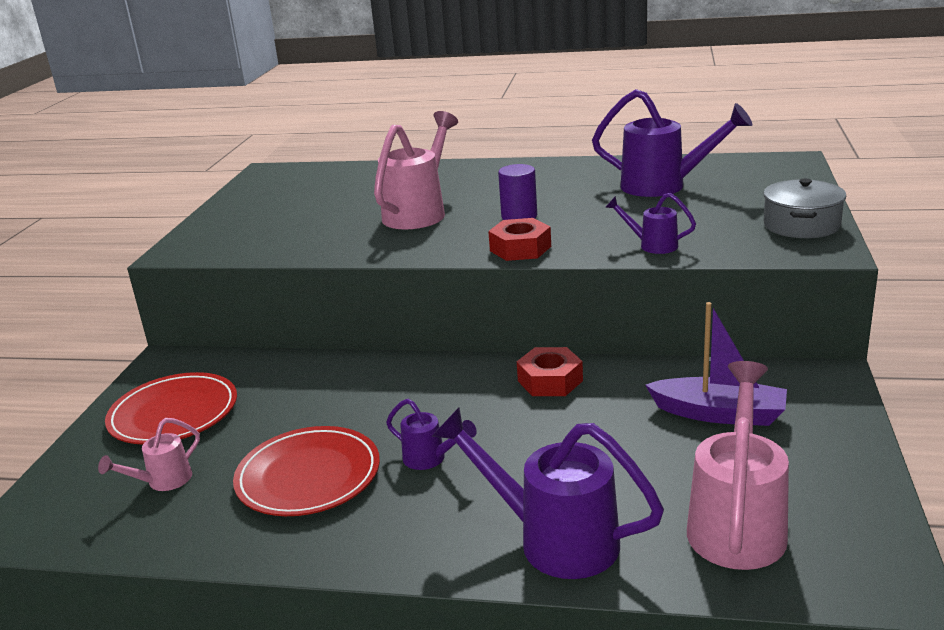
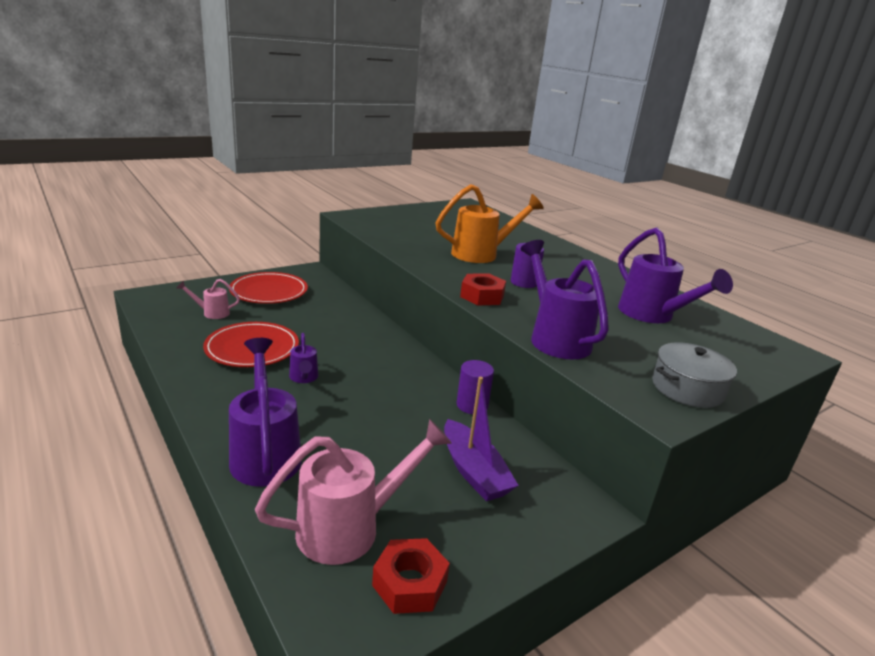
camera: 40 degrees right, 0 degrees up
(419, 212) = (482, 254): pink watering can -> orange watering can
(550, 381) = (429, 387): red nut -> red nut (410, 583)
(612, 369) = (472, 405): none -> purple cylinder
(652, 245) = (555, 337): purple watering can -> purple watering can, size x1.97

